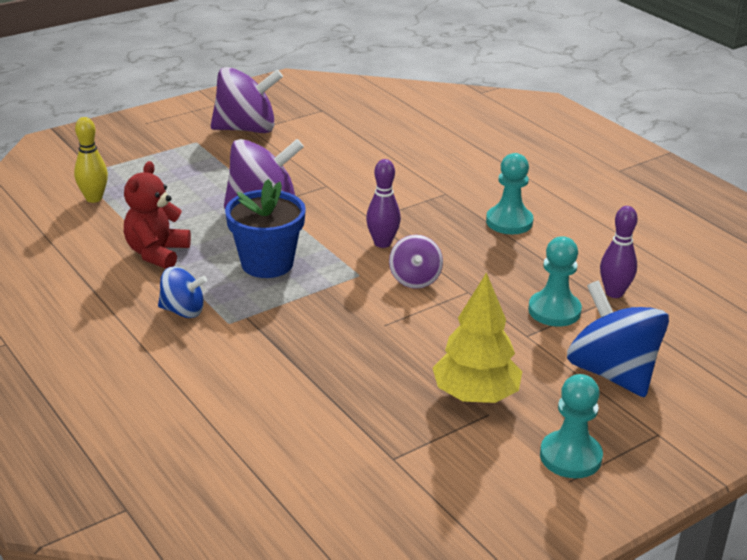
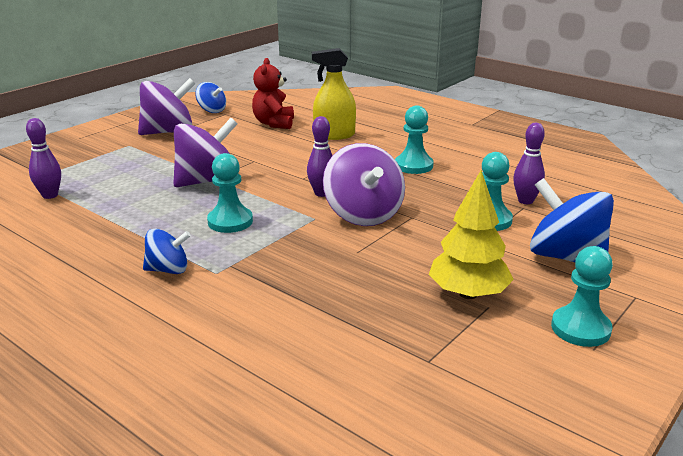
camera: 15 degrees left, 5 degrees down
(94, 198) = (50, 195): yellow bowling pin -> purple bowling pin
(157, 253) = (125, 228): red teddy bear -> red teddy bear (274, 123)
(267, 263) = (230, 221): blue flower pot -> turquoise pawn
(308, 103) = (212, 110): none -> blue spinning top
(415, 279) = (363, 215): purple spinning top -> purple spinning top, size x1.79
(437, 162) = (334, 135): none -> yellow spray bottle

